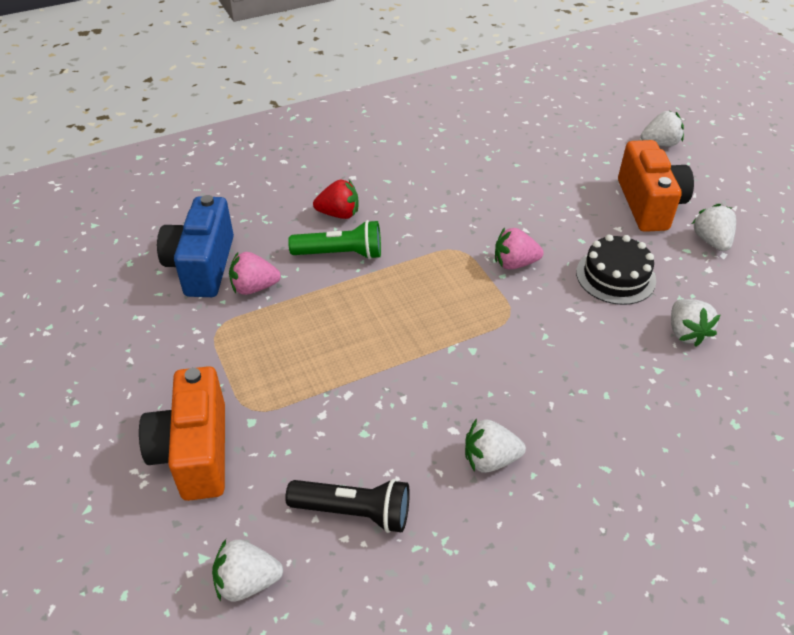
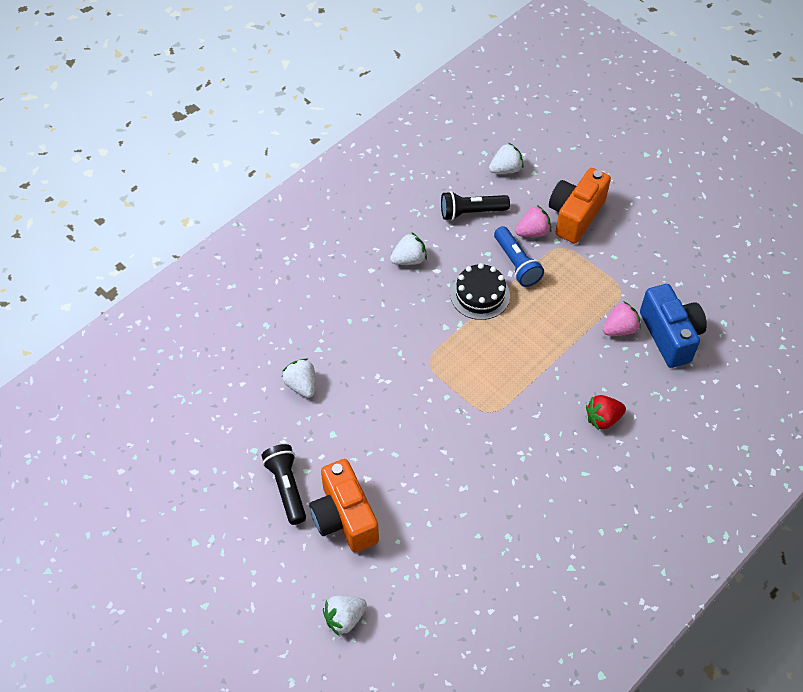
camera: 160 degrees right, 10 degrees up
(195, 452) = (575, 216): orange camera -> orange camera turned 120 degrees counterclockwise
(331, 404) = (516, 264): none -> blue flashlight
(341, 254) = (577, 378): green flashlight -> none
(514, 263) = (441, 411): pink strawberry -> pink strawberry (532, 232)
(615, 276) = (360, 423): black cake -> black cake (480, 295)
(711, 241) = (286, 487): white strawberry -> black flashlight

